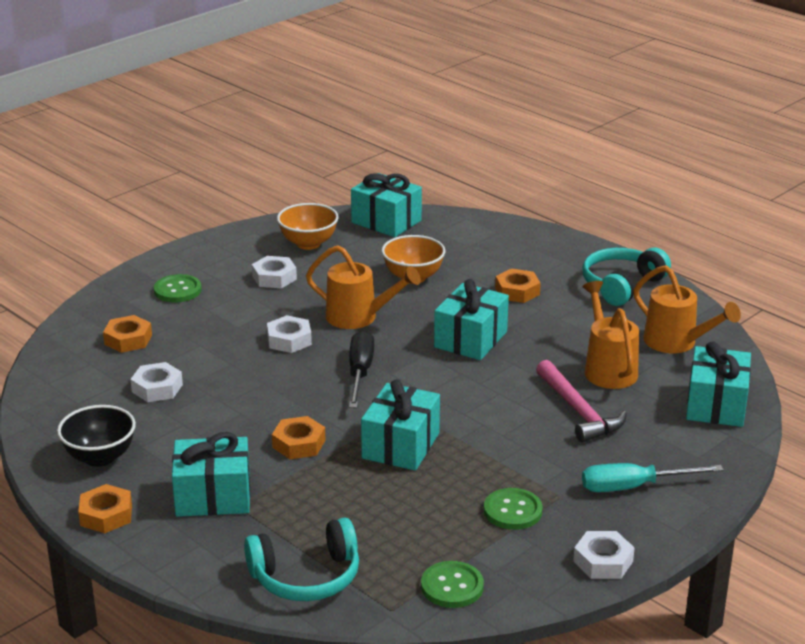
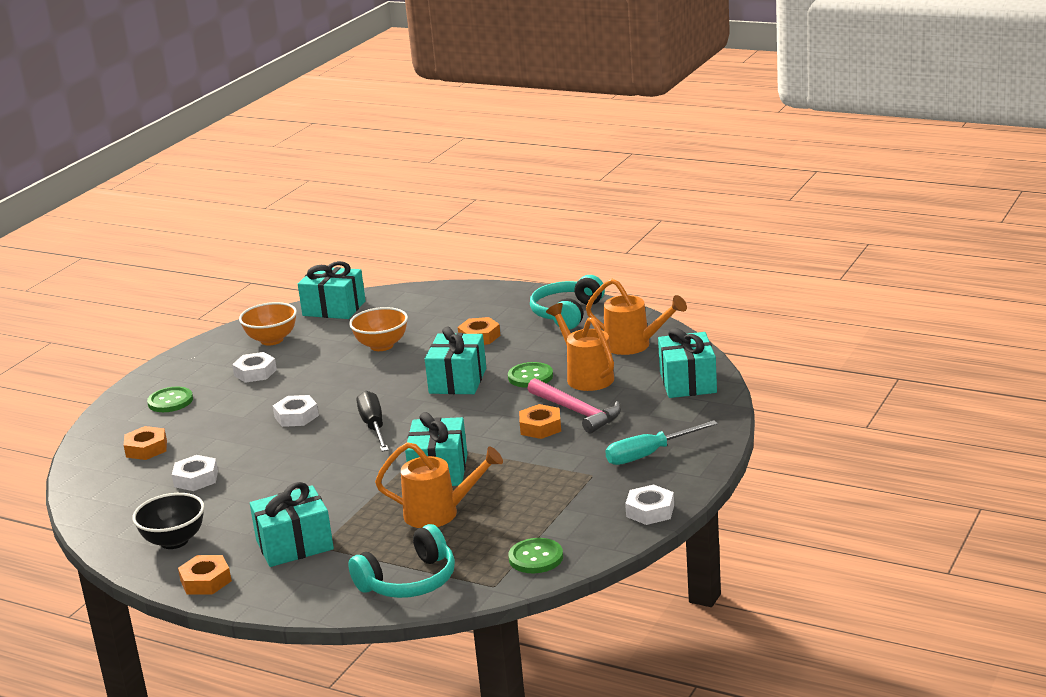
camera: 15 degrees left, 5 degrees down
(299, 444) = (349, 490): orange nut -> orange nut (540, 427)
(359, 317) = (350, 386): orange watering can -> orange watering can (439, 513)
(512, 511) = (558, 494): green button -> green button (530, 377)

